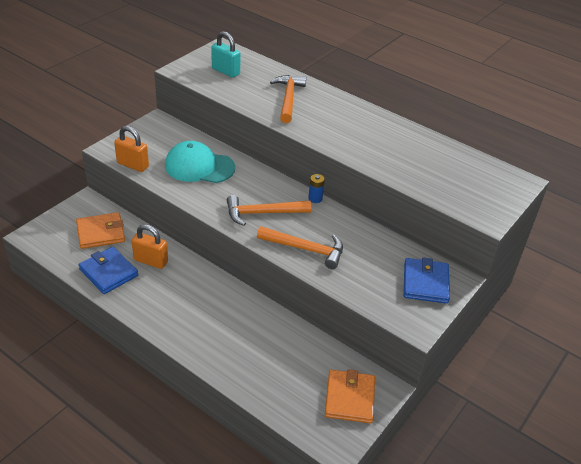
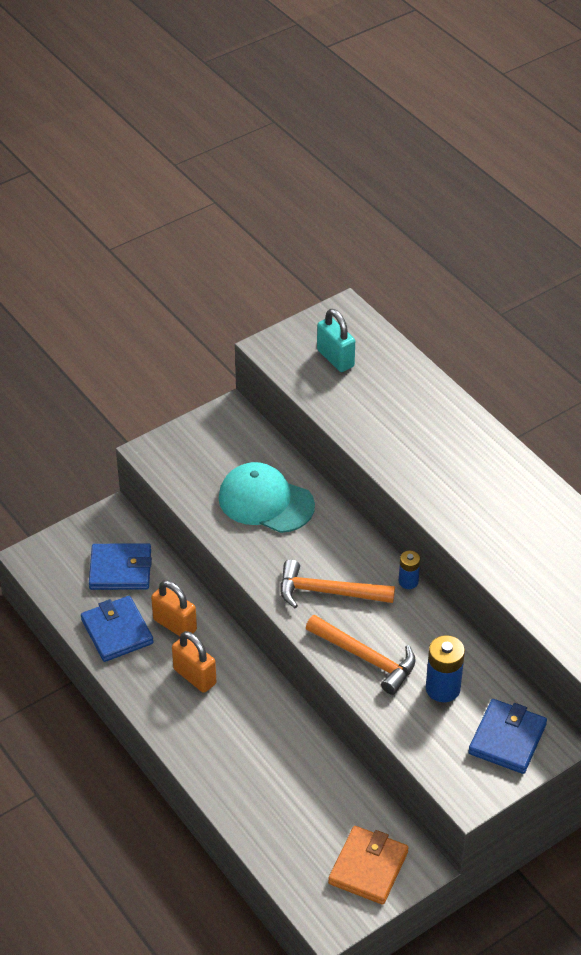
camera: 20 degrees right, 5 degrees up
(101, 233) = (120, 570): orange wallet -> blue wallet
(133, 165) = (177, 484): orange padlock -> orange padlock (194, 676)
(288, 99) = (408, 423): orange hammer -> none
(367, 259) = (442, 688): none -> blue battery

